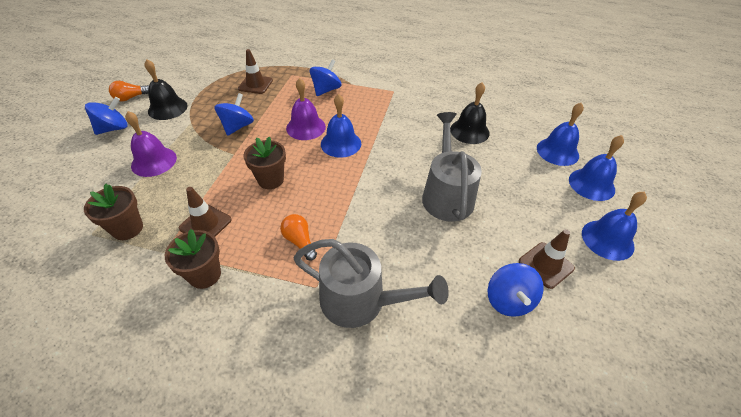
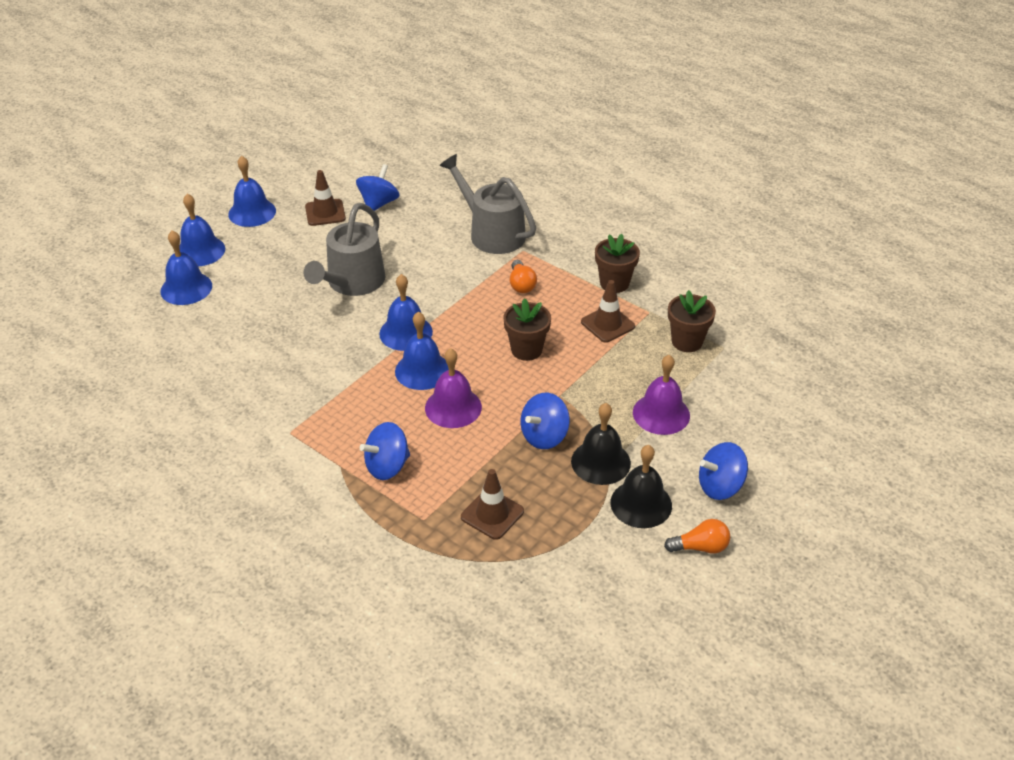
camera: 155 degrees left, 5 degrees down
(371, 166) = (406, 332): none -> blue bell
(469, 131) = (253, 340): black bell -> black bell (600, 462)

